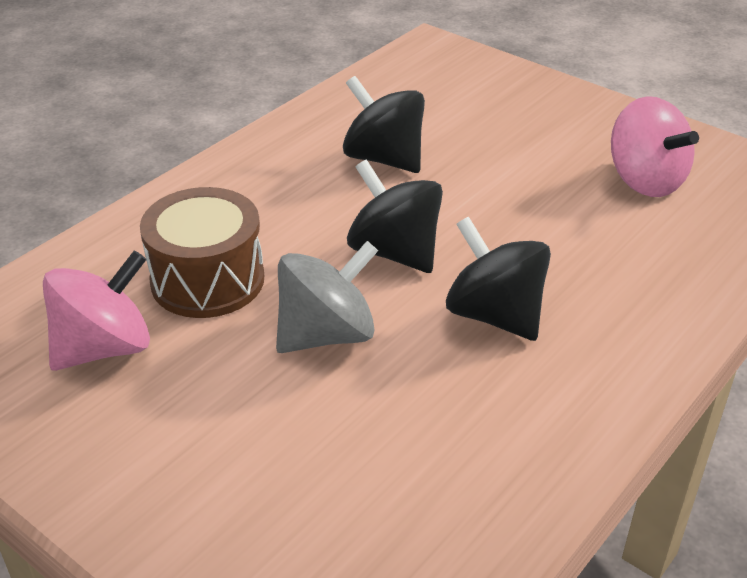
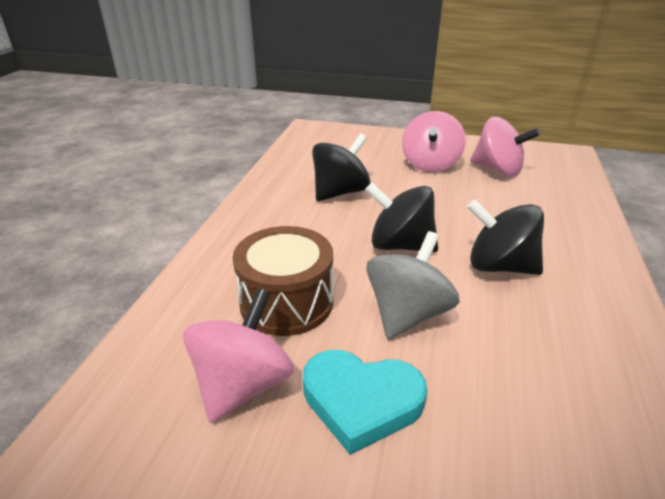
camera: 25 degrees left, 5 degrees down
(201, 402) = (361, 401): none -> turquoise heart
(384, 159) = (340, 192): black spinning top -> black spinning top turned 120 degrees clockwise
(550, 147) = (430, 164): none -> pink spinning top

